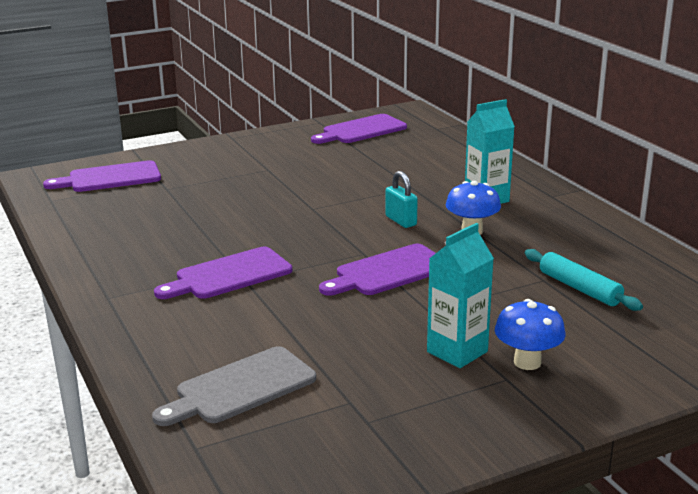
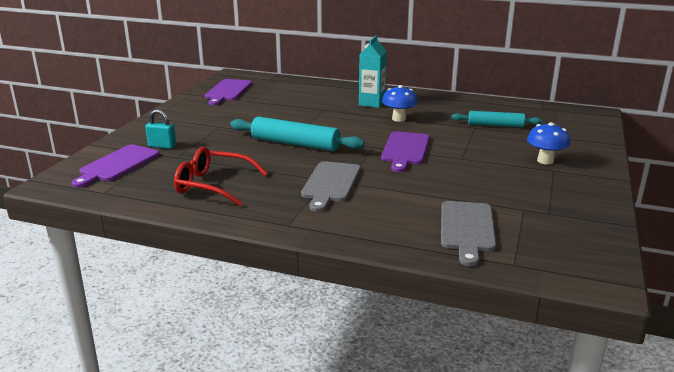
camera: 45 degrees left, 0 degrees up
(135, 230) = (214, 185): none -> red glasses
(229, 275) = (331, 184): purple cutting board -> grey cutting board
(293, 217) = (295, 144): none -> turquoise rolling pin
(401, 221) = (355, 126): turquoise padlock -> turquoise padlock (162, 146)
(457, 352) = (512, 169): turquoise carton -> none

